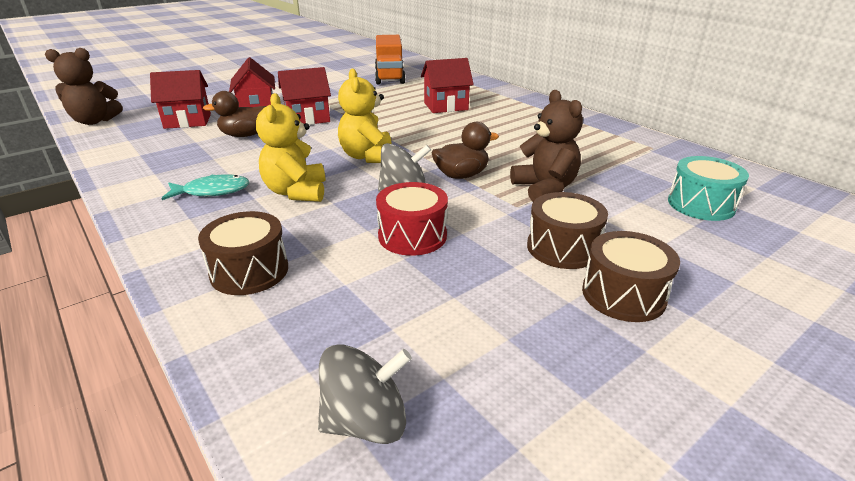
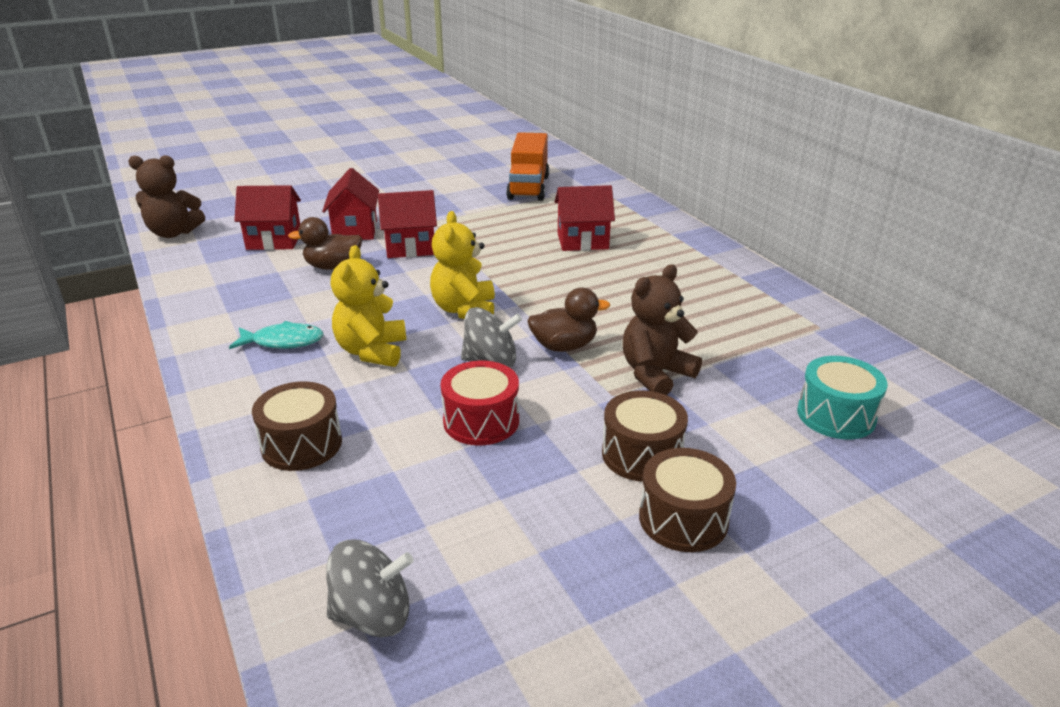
camera: 10 degrees right, 0 degrees up
(545, 188) = (655, 374): brown teddy bear -> brown teddy bear turned 120 degrees counterclockwise

